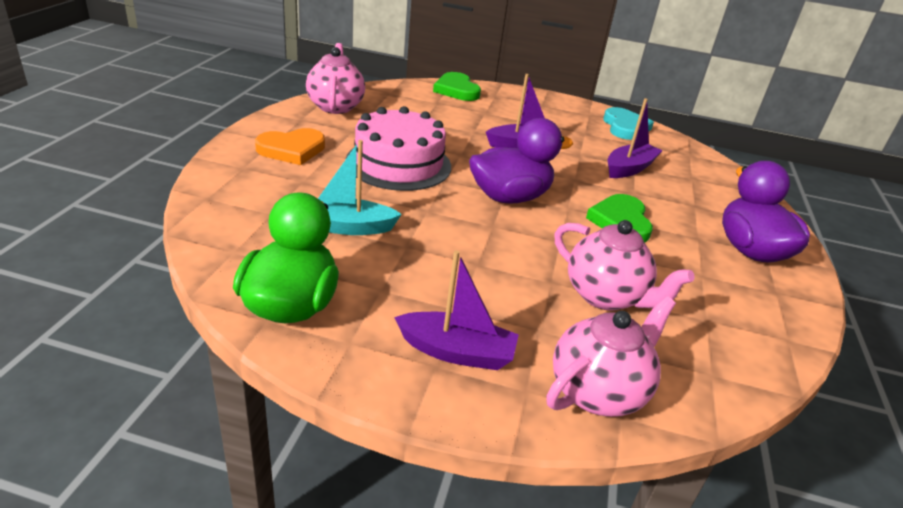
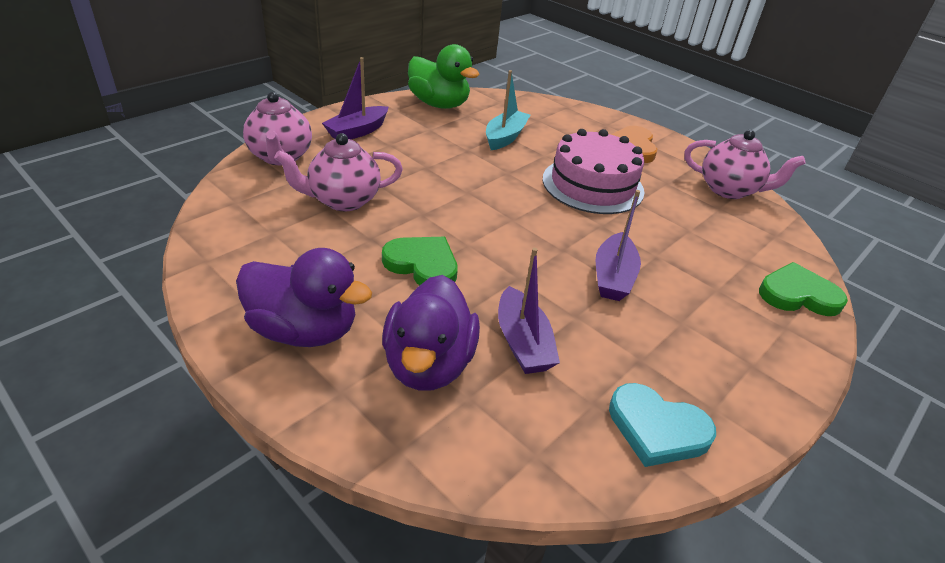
camera: 120 degrees right, 5 degrees up
(510, 197) = (506, 219): purple duck -> purple duck (429, 364)

